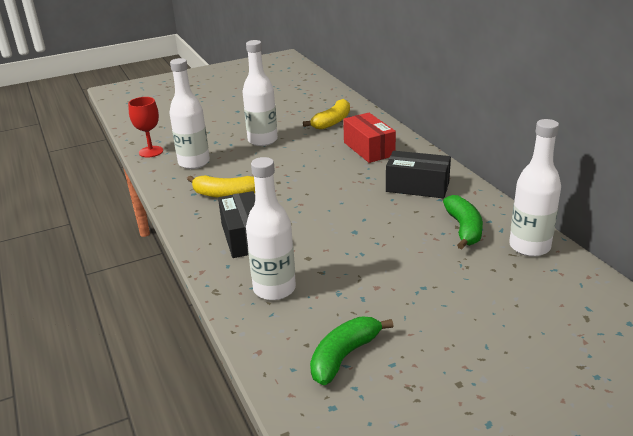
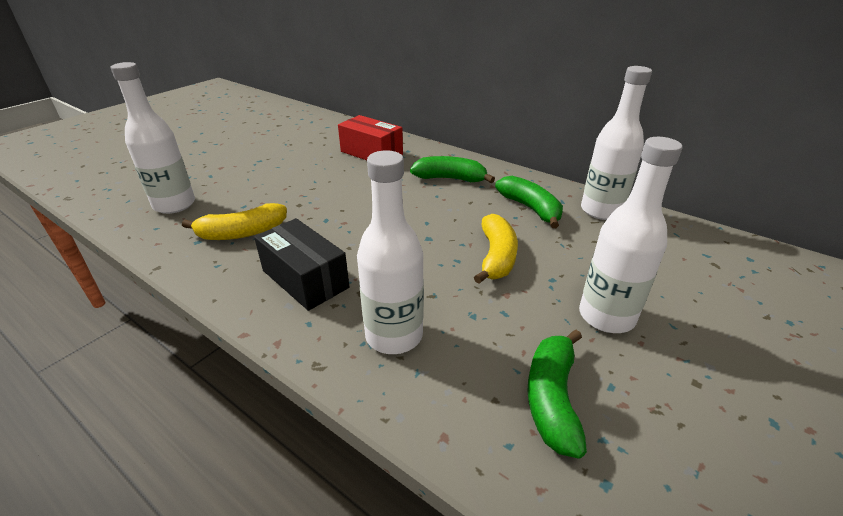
camera: 30 degrees left, 5 degrees up
(151, 151) = (103, 203): red goblet -> none
(262, 140) = (247, 165): white bottle -> white bottle (606, 316)
(332, 122) = (312, 135): yellow banana -> yellow banana (496, 257)
(417, 187) = (450, 179): black box -> green banana

